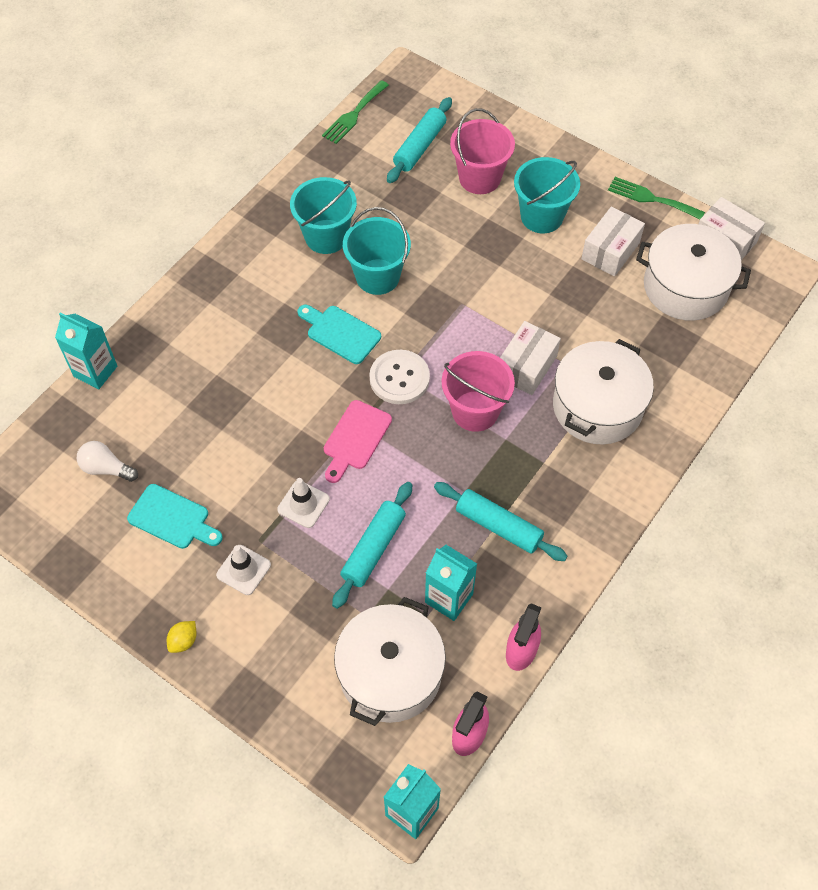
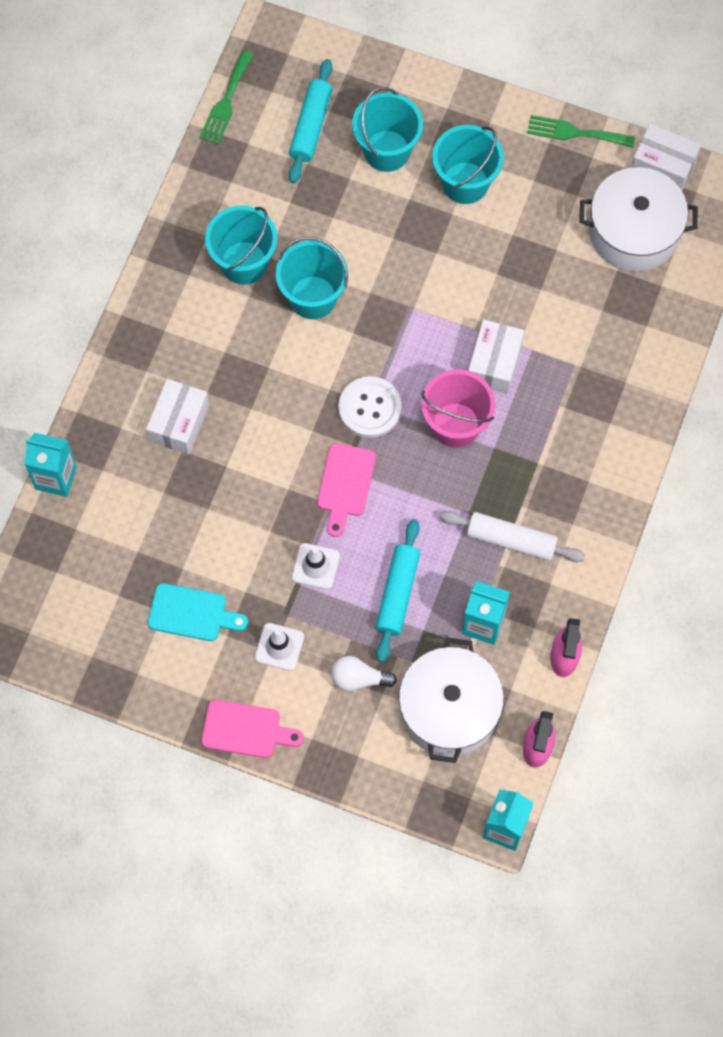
camera: 15 degrees left, 10 degrees up
(106, 468) = (107, 579): white light bulb -> white light bulb (358, 678)
(184, 641) = (246, 730): yellow lemon -> pink cutting board
(340, 333) = (294, 372): turquoise cutting board -> none
(479, 178) = (387, 151): pink bucket -> turquoise bucket
(498, 526) = (511, 540): turquoise rolling pin -> white rolling pin
(597, 406) = (576, 389): white pot -> none
(610, 251) = (547, 207): white box -> white box (179, 423)

